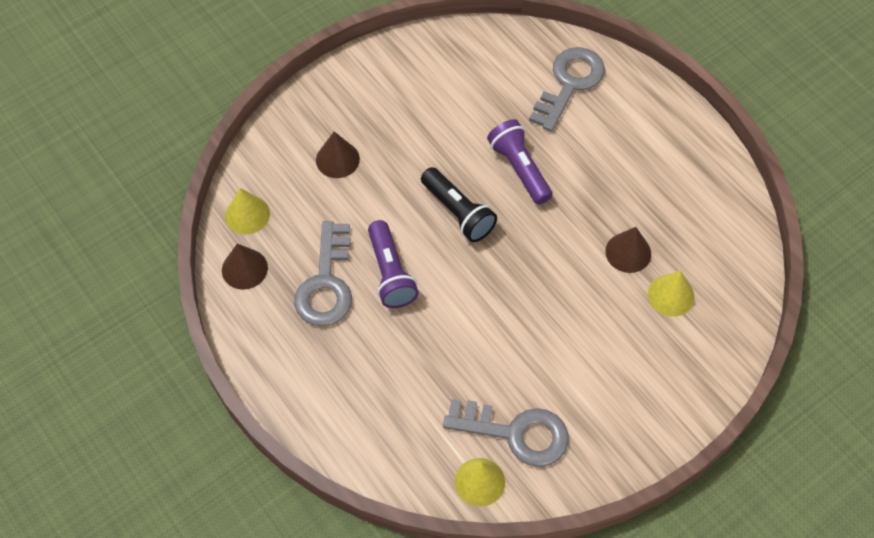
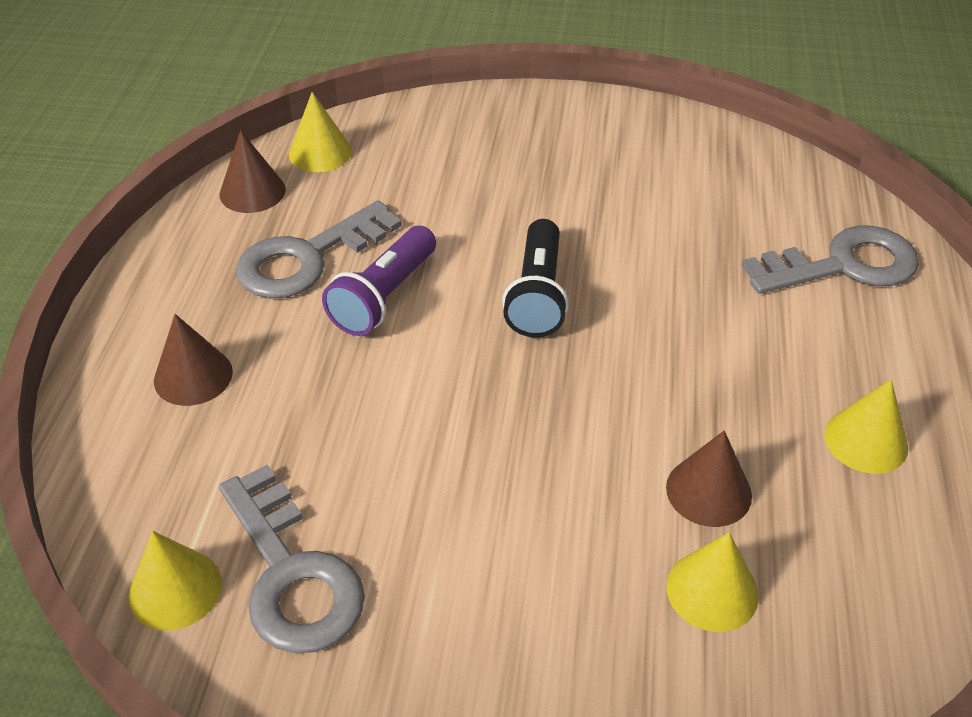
camera: 45 degrees right, 15 degrees down
(337, 159) = (471, 166): brown cone -> brown cone (193, 376)
(519, 169) = (669, 304): purple flashlight -> none
(661, 176) = (866, 440): none -> yellow cone

